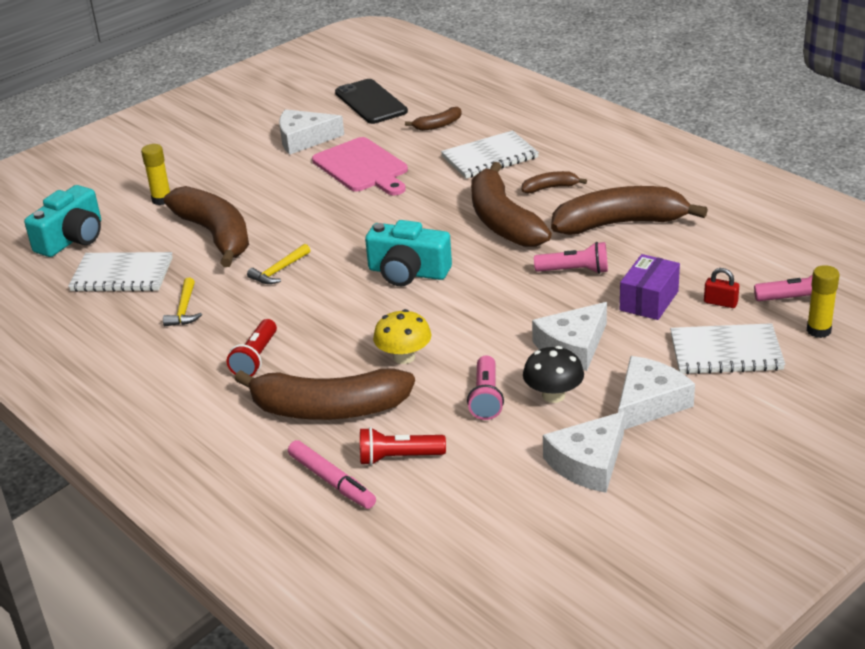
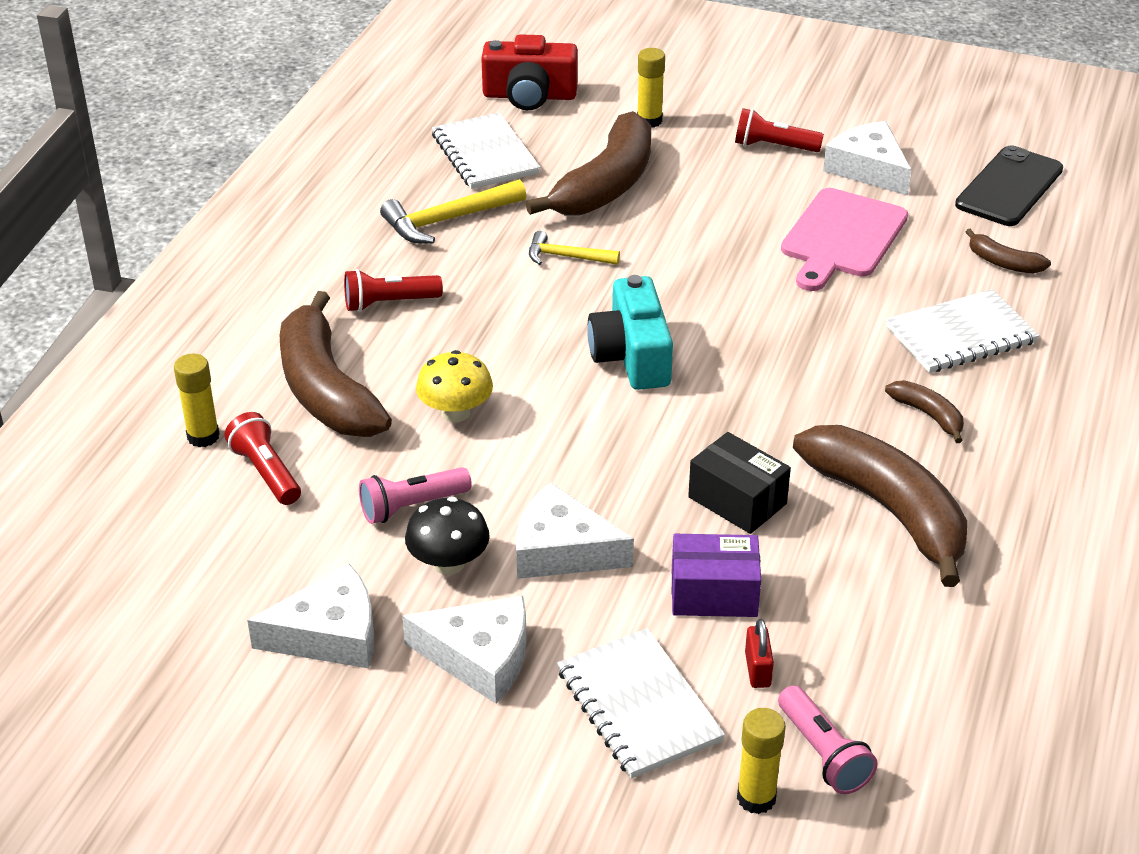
camera: 60 degrees right, 5 degrees up
(72, 239) = (529, 96): turquoise camera -> red camera
(184, 310) = (448, 220): yellow hammer -> yellow hammer, size x1.61
(244, 163) = (773, 147): none -> red flashlight
(332, 481) = (203, 437): pink marker -> yellow glue stick
(489, 157) = (960, 335): white notebook -> white notebook turned 60 degrees counterclockwise
(503, 221) = (808, 398): brown banana -> none
(575, 271) = (737, 500): pink flashlight -> black box
(588, 463) = (329, 634): white cheese -> white cheese turned 150 degrees clockwise

